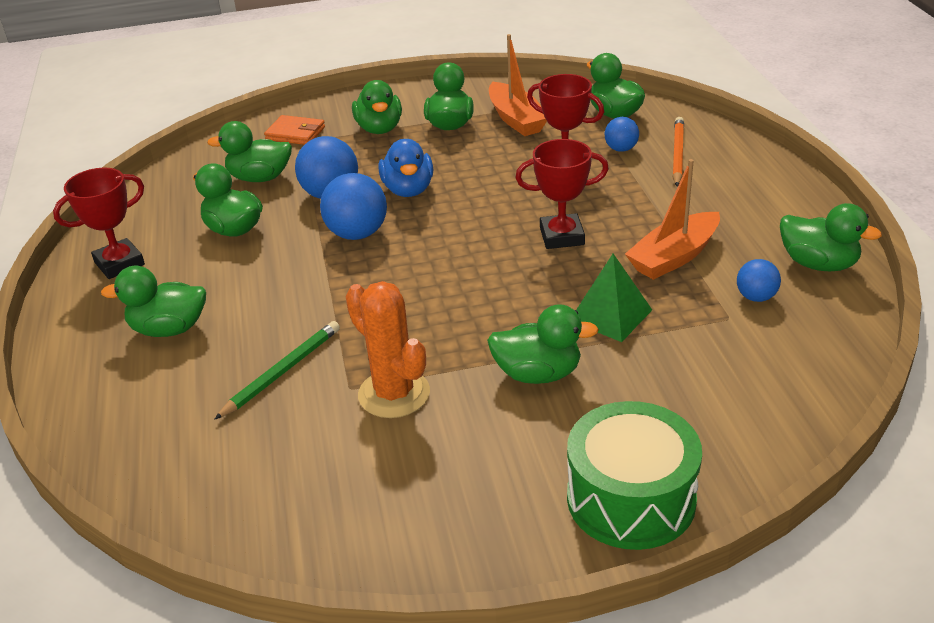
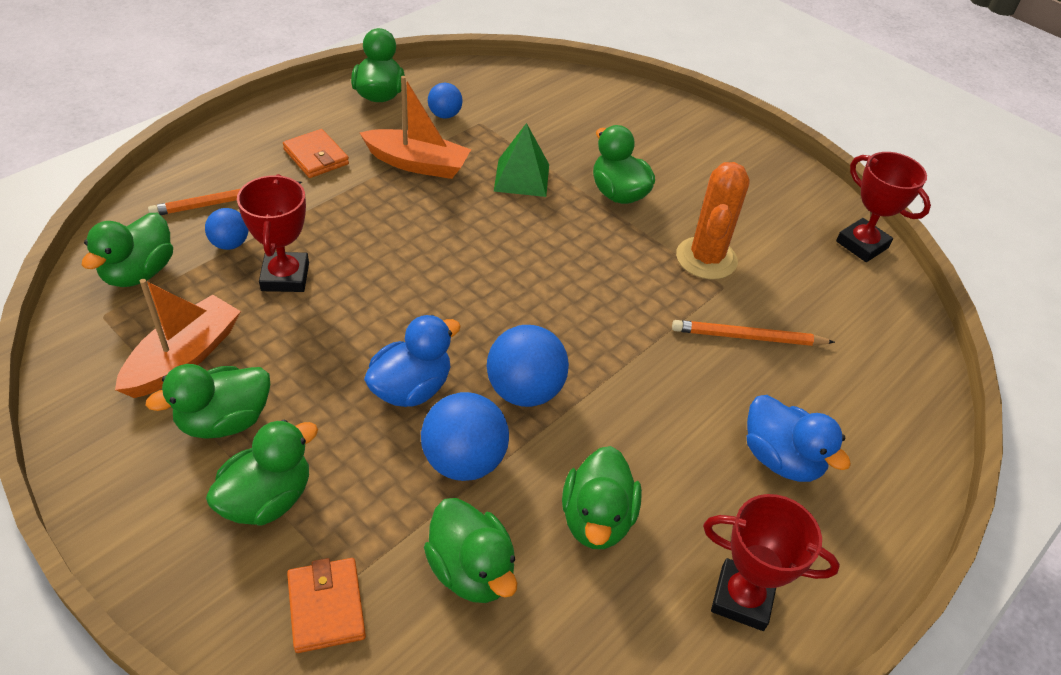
camera: 130 degrees left, 10 degrees up
(169, 329) = (781, 459): green duck -> blue duck
(282, 372) = (748, 337): green pencil -> orange pencil
(562, 236) = (428, 236): red trophy -> red trophy (862, 244)
(631, 498) = (686, 126): green drum -> none
(718, 205) = (316, 157): none -> orange wallet

